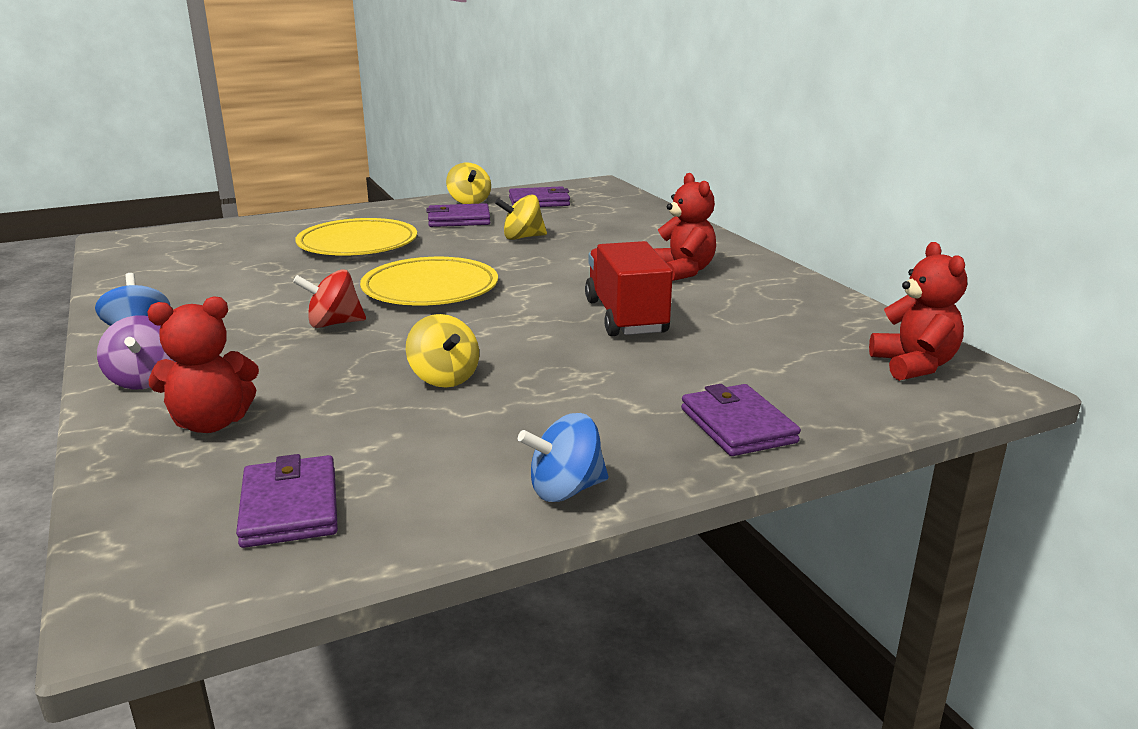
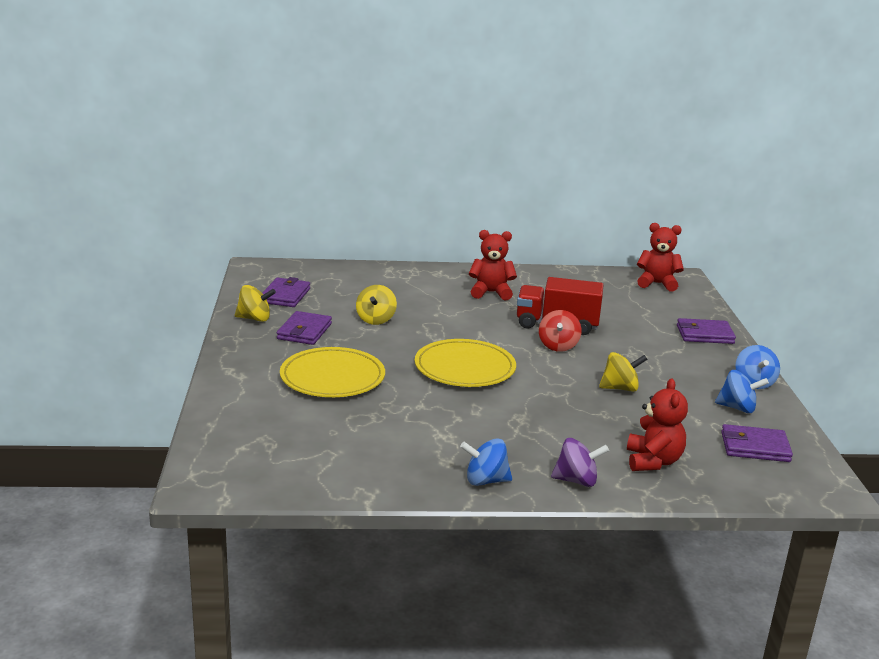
camera: 70 degrees left, 0 degrees up
(333, 324) = (512, 408): red spinning top -> red spinning top (558, 346)
(440, 479) = (737, 408): none -> blue spinning top

